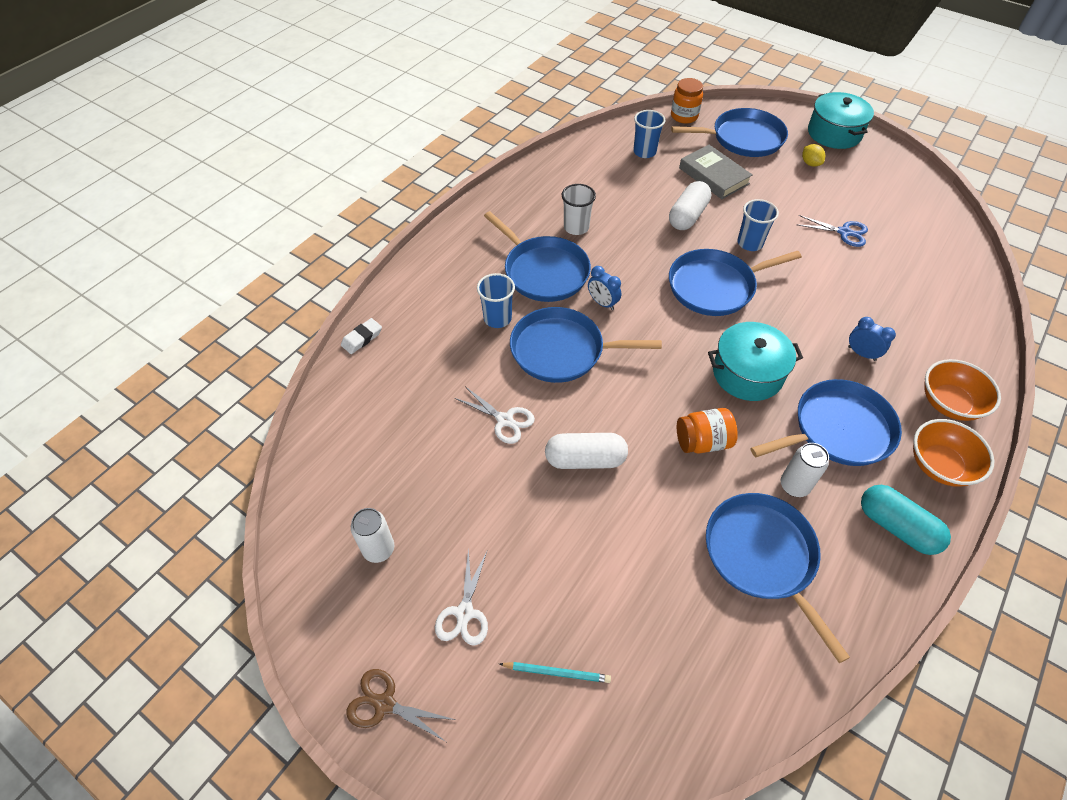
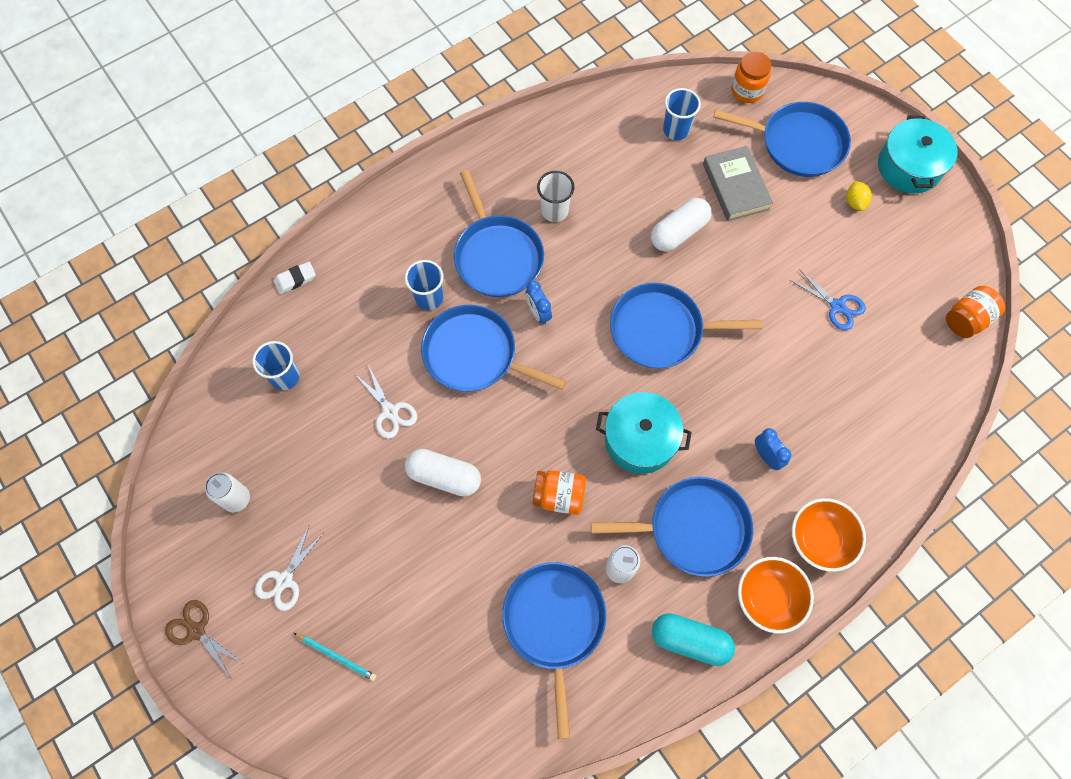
camera: 20 degrees right, 15 degrees up
(750, 243) = (726, 288): blue cup -> blue cup (285, 377)
(896, 527) = (690, 640): turquoise capsule -> turquoise capsule turned 45 degrees counterclockwise
(945, 215) = (966, 319): none -> orange jar

